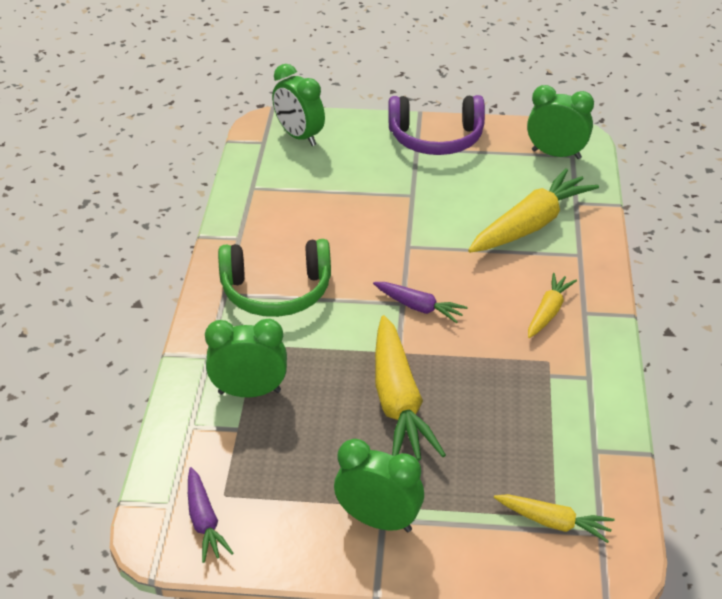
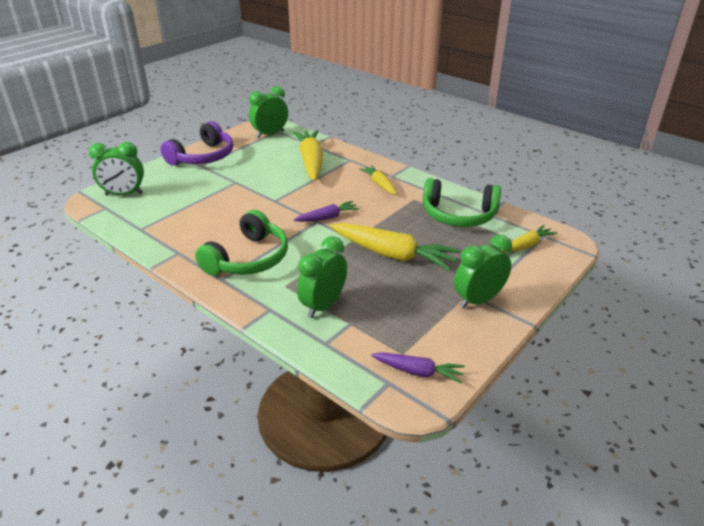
camera: 55 degrees left, 5 degrees down
(557, 422) = (458, 215): none -> green headphones

